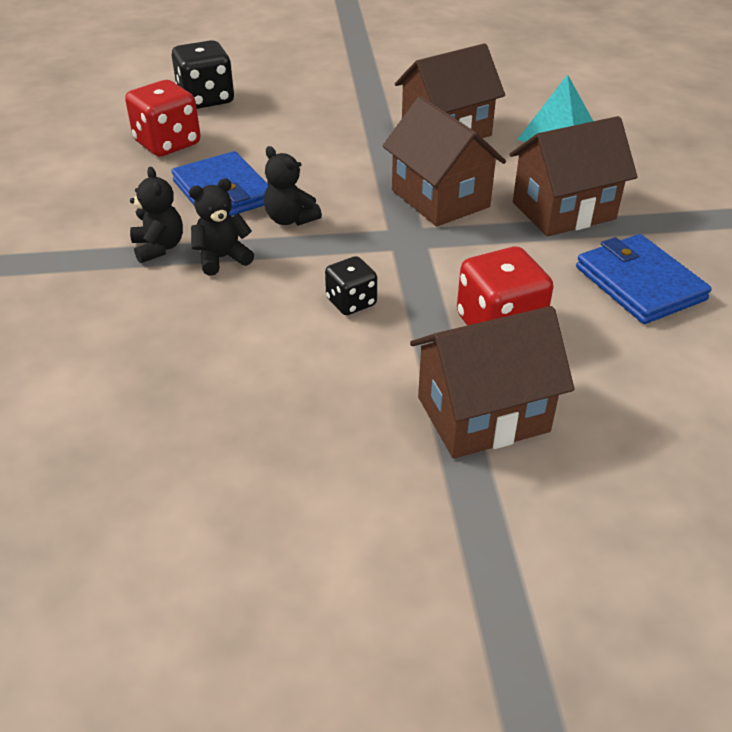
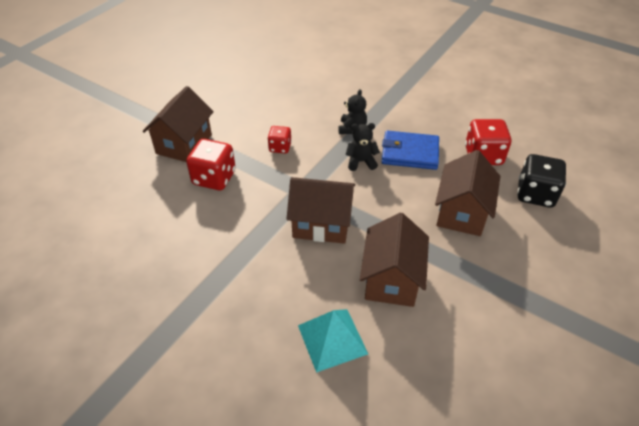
camera: 130 degrees right, 5 degrees up
(159, 248) = (379, 116): black teddy bear -> none
(351, 302) = (280, 147): black dice -> red dice
(563, 211) = (255, 265): brown house -> brown house (461, 212)
(639, 283) = (175, 244): blue wallet -> none

